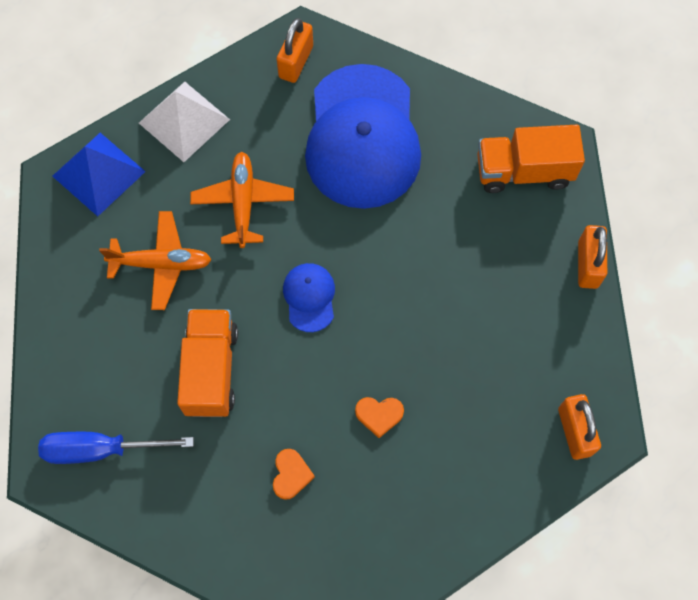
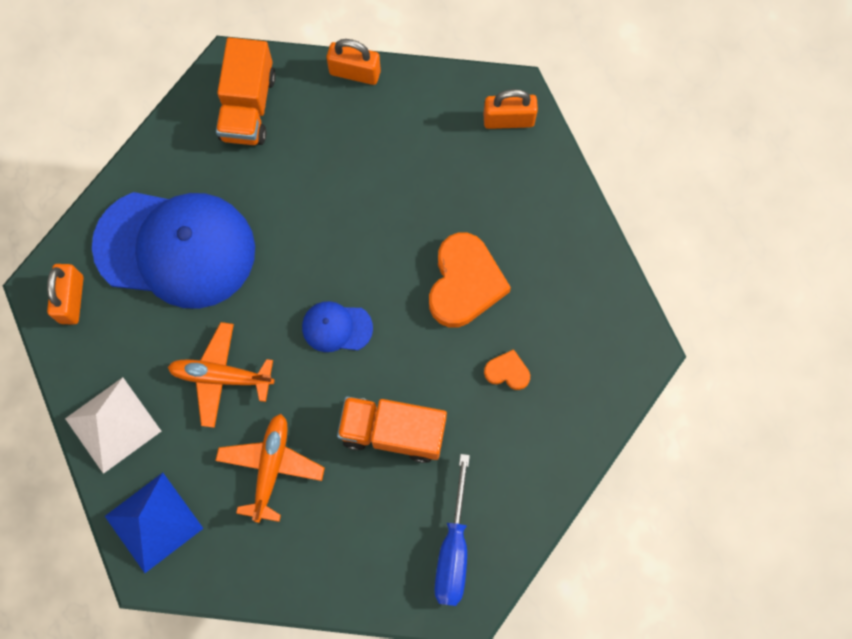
camera: 80 degrees left, 5 degrees up
(296, 62) = (72, 299): orange padlock -> orange padlock turned 60 degrees clockwise
(379, 415) = (465, 283): orange heart -> orange heart, size x2.08

